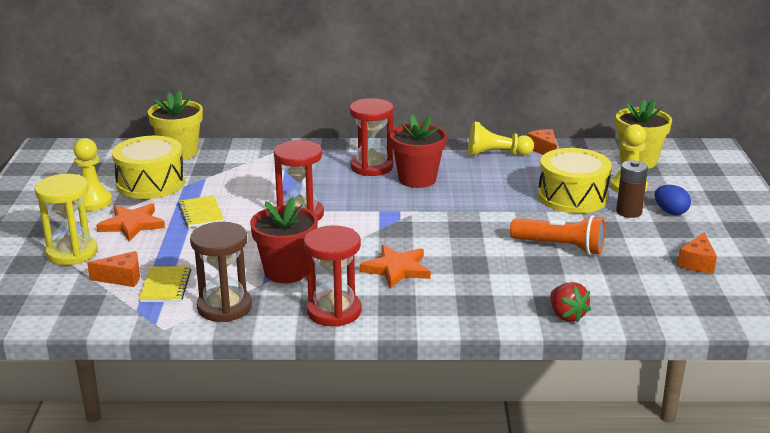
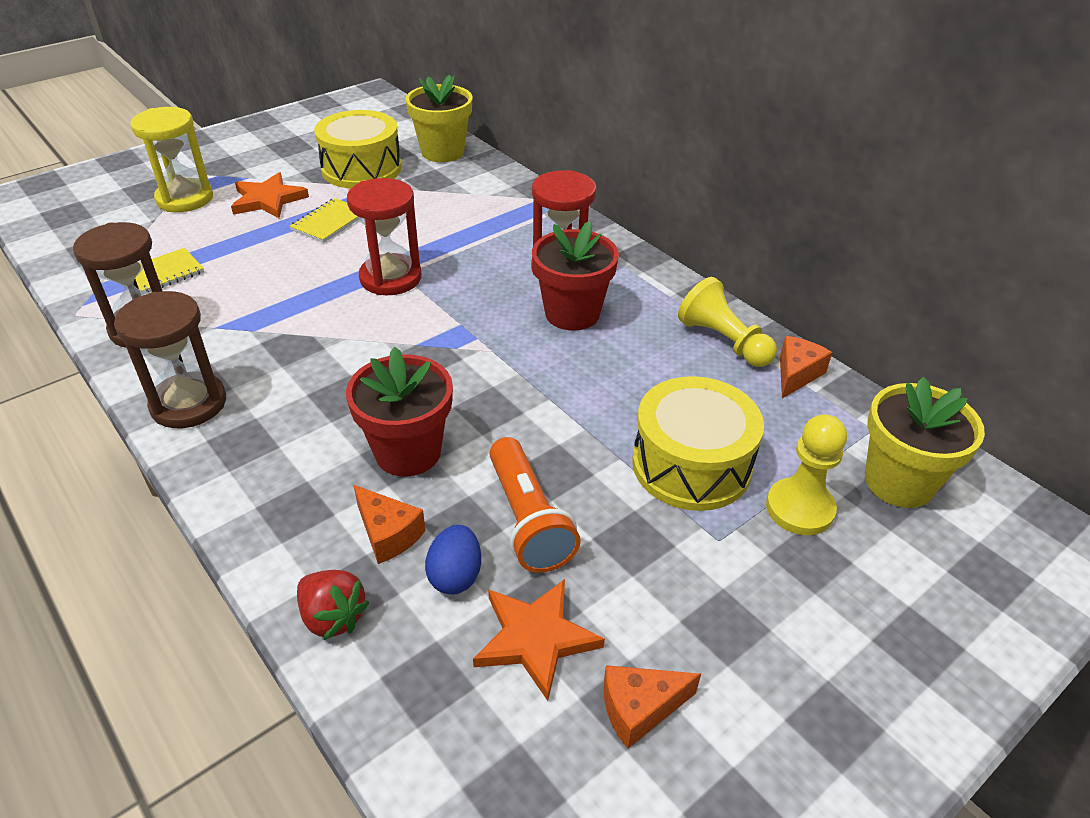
camera: 50 degrees right, 15 degrees up
(93, 202) = (292, 161): yellow pawn -> none
(122, 278) = (158, 245): orange cheese -> orange cheese (388, 534)
(286, 271) = (253, 329): red flower pot -> red flower pot (408, 452)
(334, 311) = (189, 404): red hourglass -> brown hourglass
(397, 269) = (328, 403): orange star -> orange star (535, 638)
(566, 315) = (333, 617): red strawberry -> red strawberry turned 75 degrees counterclockwise
(629, 212) = (717, 546): brown battery -> none
(670, 212) = (777, 596): blue egg -> blue egg (455, 575)

